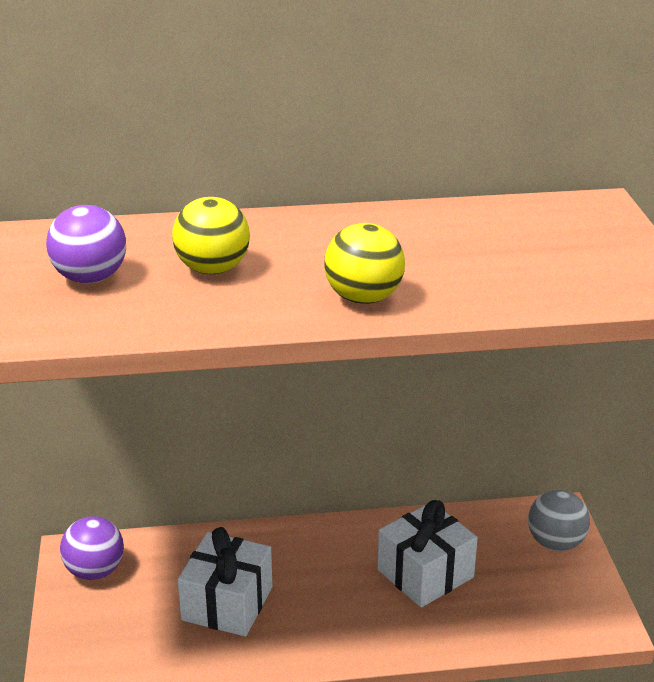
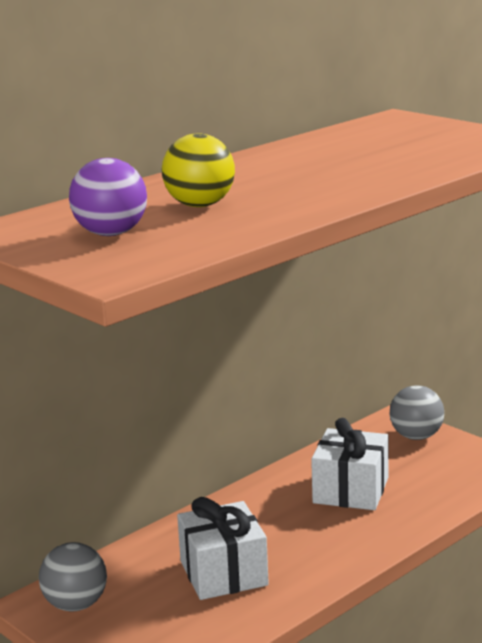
camera: 35 degrees left, 10 degrees down
(95, 571) = (75, 605): purple ball -> grey ball
(363, 298) = (344, 188): yellow ball -> none

